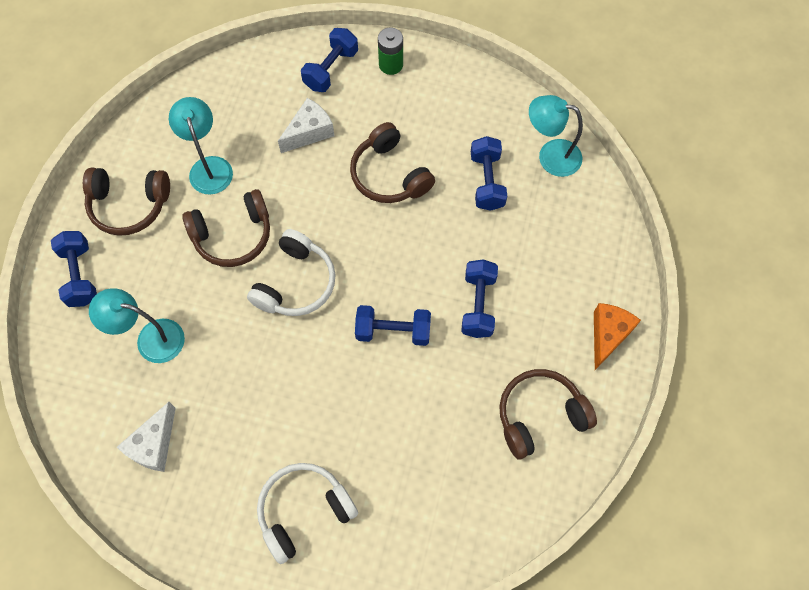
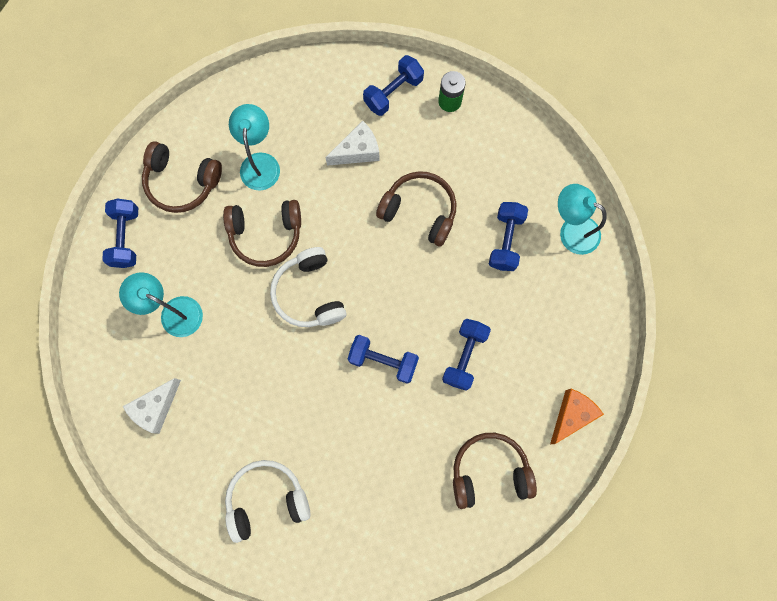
camera: 15 degrees right, 10 degrees up
(295, 283) = (309, 293): white headphones -> white headphones turned 120 degrees clockwise
(389, 174) = (419, 211): brown headphones -> brown headphones turned 135 degrees clockwise

